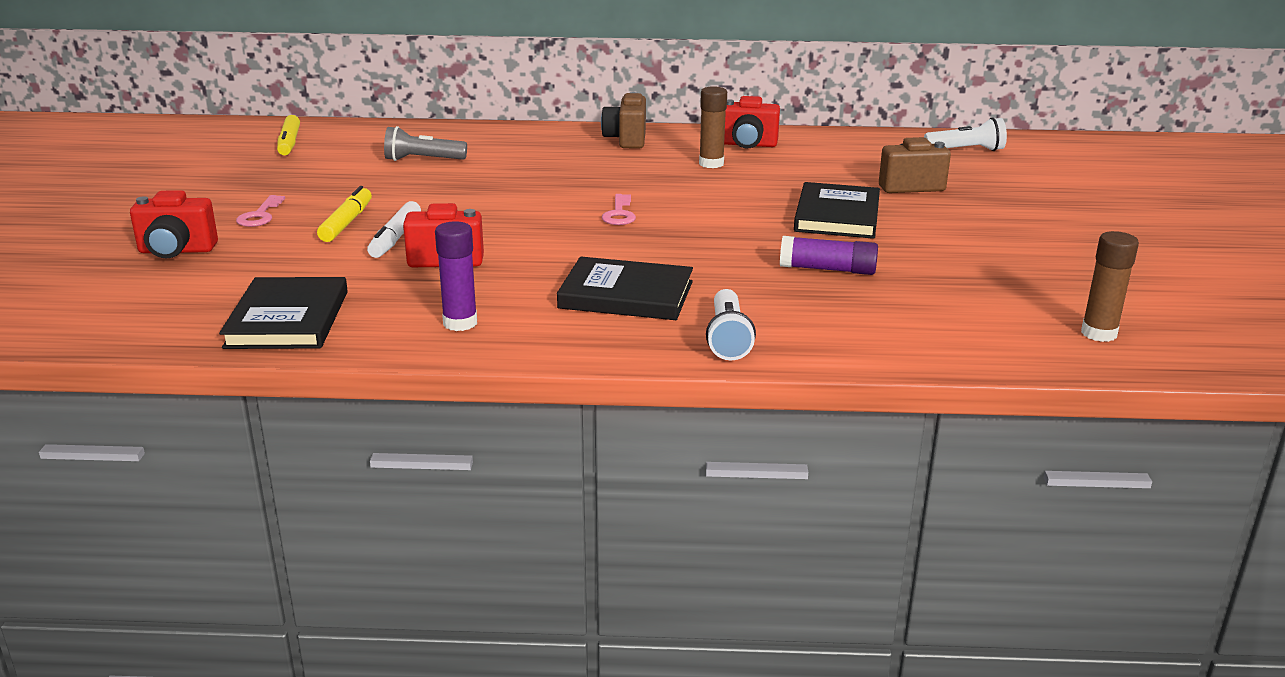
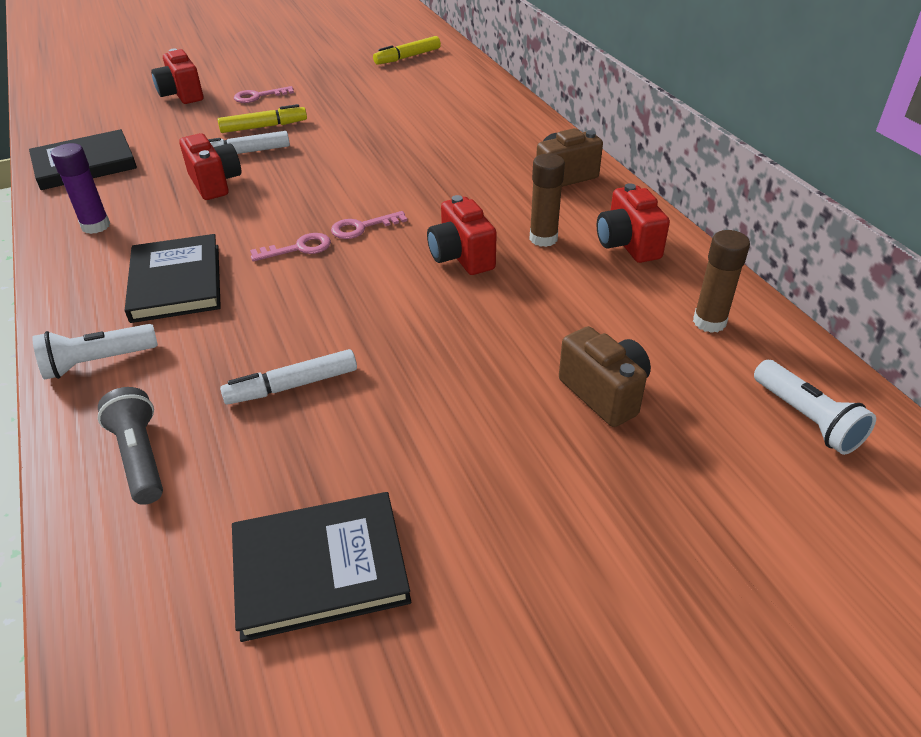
camera: 65 degrees right, 15 degrees up
(422, 160) = (417, 110): grey flashlight -> grey flashlight (140, 457)
(625, 241) = (298, 248): none -> pink key
(708, 191) = (461, 257): none -> red camera
(827, 269) = (292, 386): purple glue stick -> white marker
(837, 216) = (455, 357): black book -> black book (320, 568)
(1098, 333) = (189, 675): brown glue stick -> brown glue stick (709, 322)

